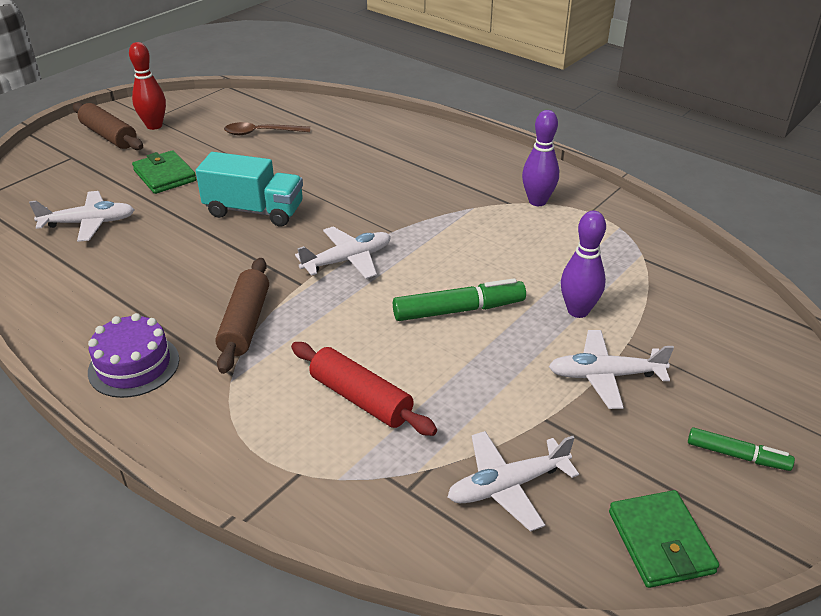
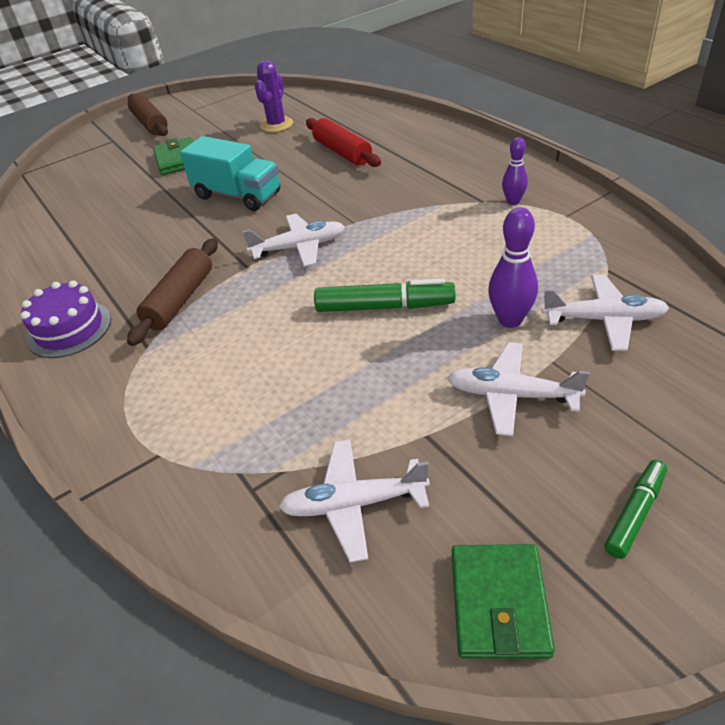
camera: 20 degrees right, 5 degrees up
(89, 223) = (97, 198): white plane -> white plane (604, 319)
(154, 126) = (190, 116): red bowling pin -> none
(261, 133) = (276, 125): brown spoon -> purple cactus
(360, 398) = (249, 386): red rolling pin -> red rolling pin (342, 152)
(537, 201) = (513, 201): purple bowling pin -> purple bowling pin, size x0.65
(737, 455) = (635, 513): green marker -> green marker turned 90 degrees counterclockwise

